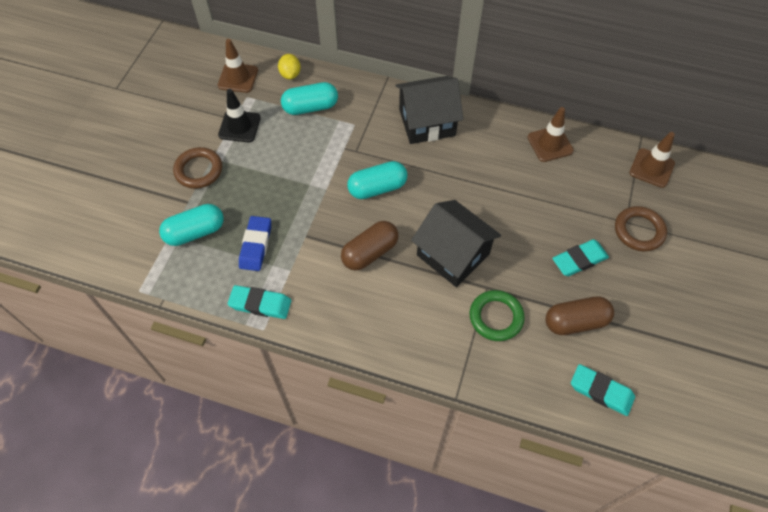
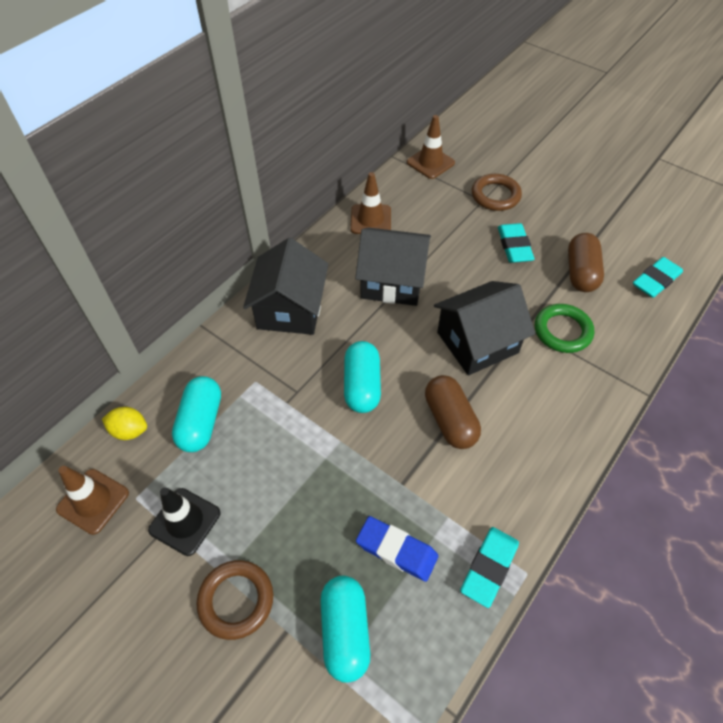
camera: 70 degrees left, 5 degrees down
(488, 179) = (392, 281): none -> black house

